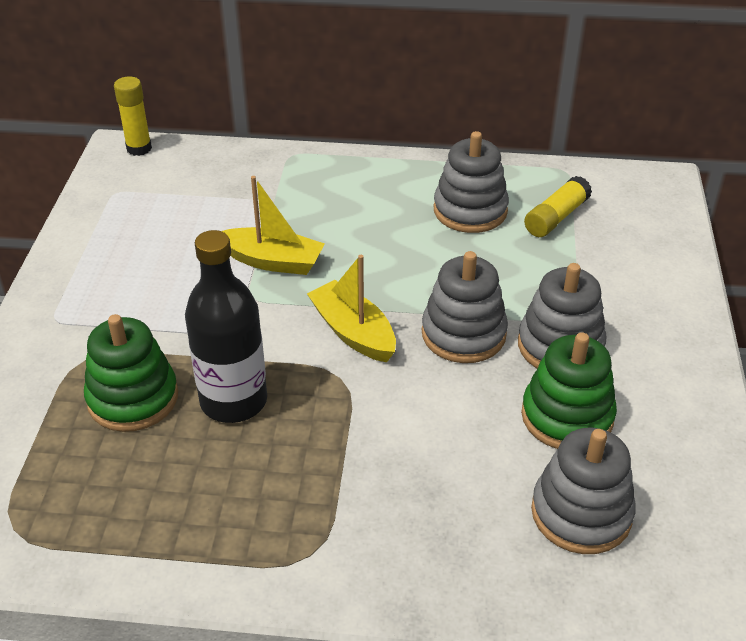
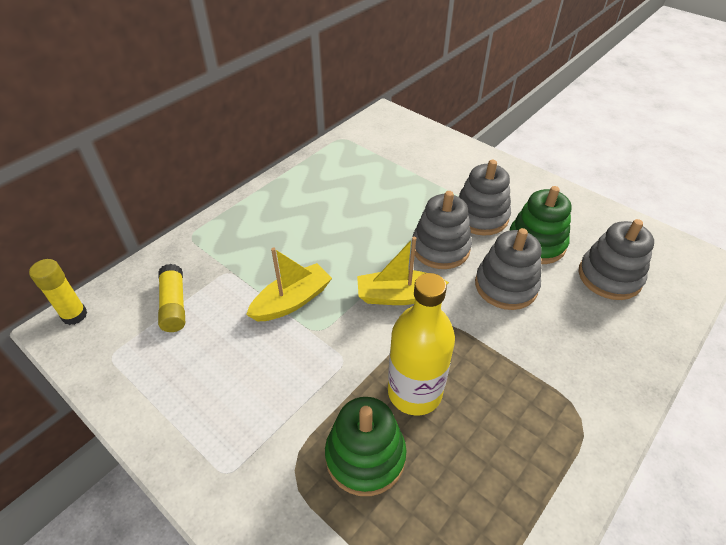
camera: 55 degrees left, 5 degrees up
(233, 401) = (414, 392): black bottle -> yellow bottle
(470, 210) = (337, 189): grey stacking toy -> grey stacking toy (506, 286)
(556, 217) = (377, 162): yellow glue stick -> yellow glue stick (174, 305)

